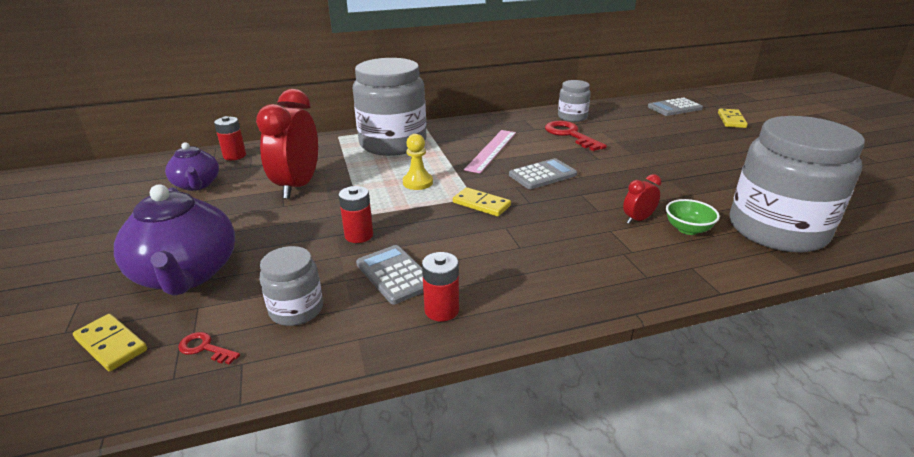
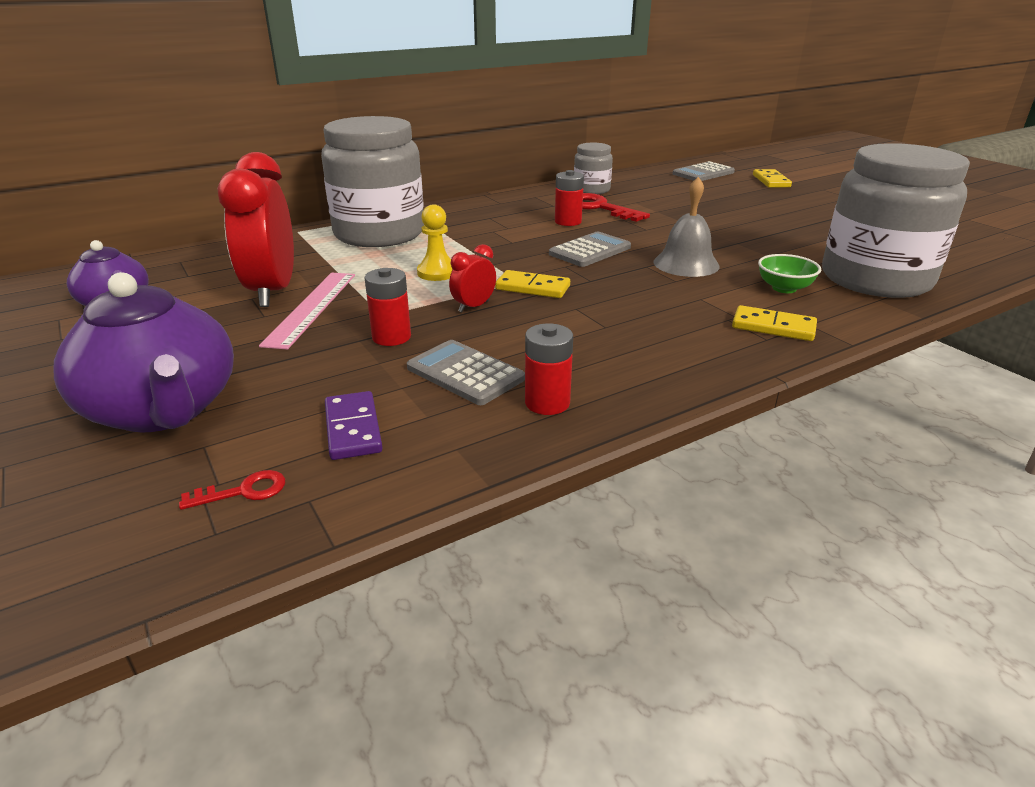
camera: 15 degrees left, 0 degrees up
(111, 344) = (91, 509): yellow domino -> yellow domino (773, 327)
(205, 348) = (243, 491): red key -> red key turned 150 degrees clockwise
(234, 156) = (156, 265): red battery -> red battery (568, 222)
(296, 309) = (352, 428): grey jar -> purple domino
(491, 150) = (512, 231): pink ruler -> pink ruler (311, 308)
(615, 195) = (686, 264): none -> grey bell
(638, 219) = (725, 284): red clock -> red clock (473, 306)

